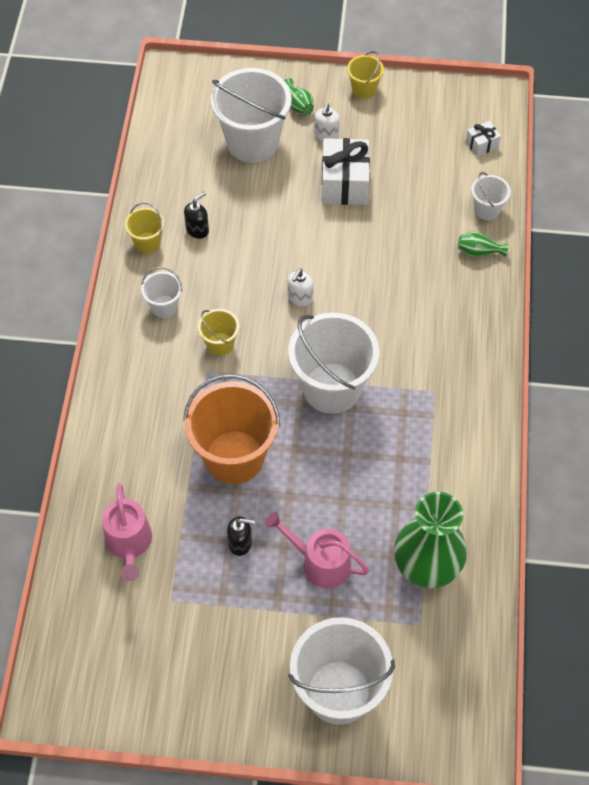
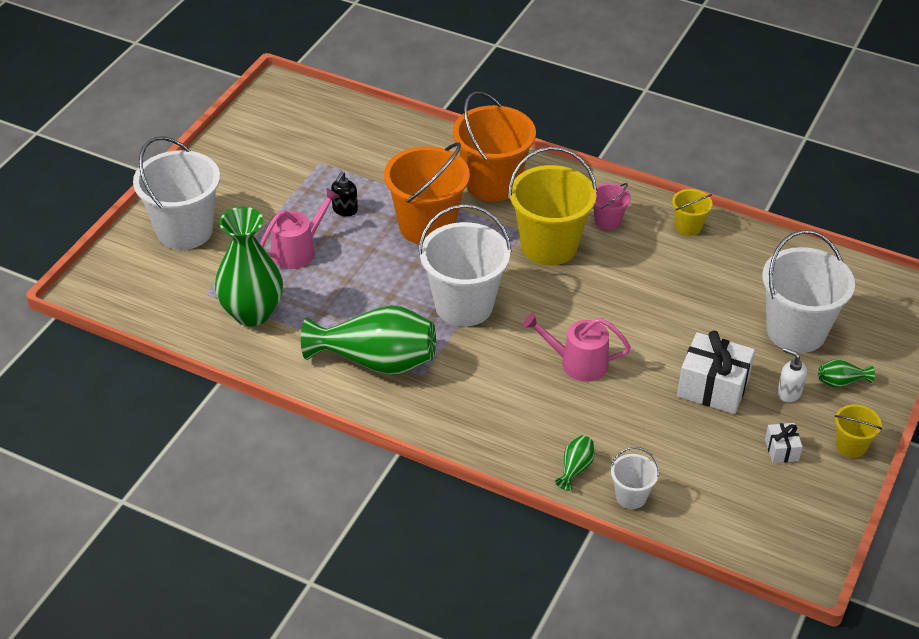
camera: 110 degrees right, 15 degrees down
(129, 543) = (382, 151): pink watering can -> pink watering can (578, 363)
(145, 420) = (492, 183): none -> orange bucket
(164, 306) = (608, 221): white bucket -> pink bucket
(197, 229) = (691, 263): black soap dispenser -> none
(220, 344) = (549, 246): yellow bucket -> yellow bucket, size x2.10
(300, 298) = (577, 312): white soap dispenser -> none
(435, 434) = (376, 361): none -> green vase
(481, 145) = (730, 527): white gift -> white gift (781, 450)

